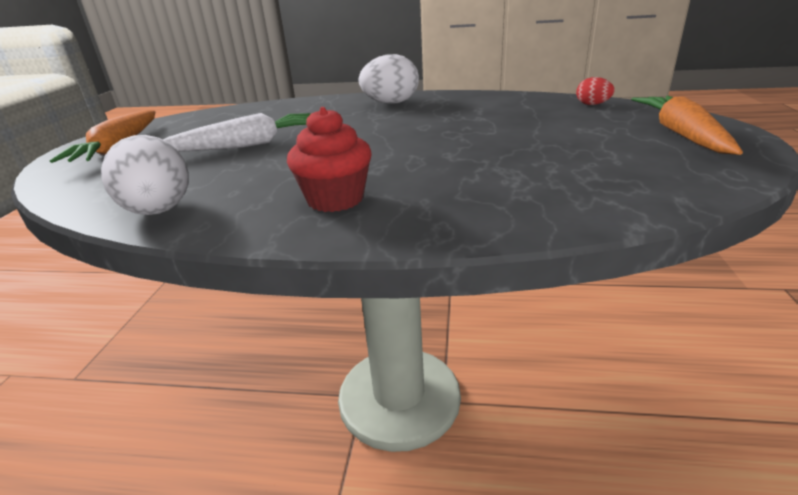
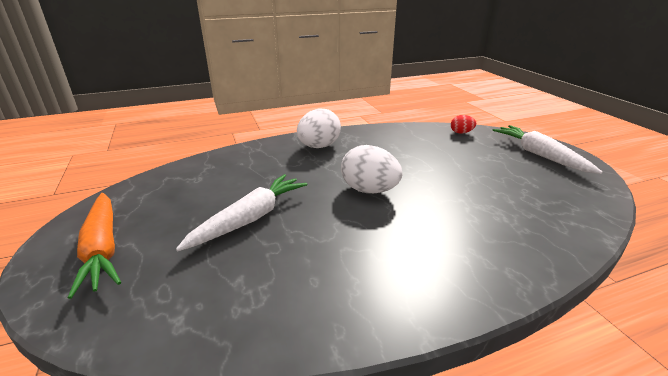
camera: 30 degrees left, 0 degrees up
(159, 211) = (273, 325): white egg -> white egg (369, 190)
(335, 199) = (410, 266): red cupcake -> none
(681, 134) = (540, 155): orange carrot -> white carrot

